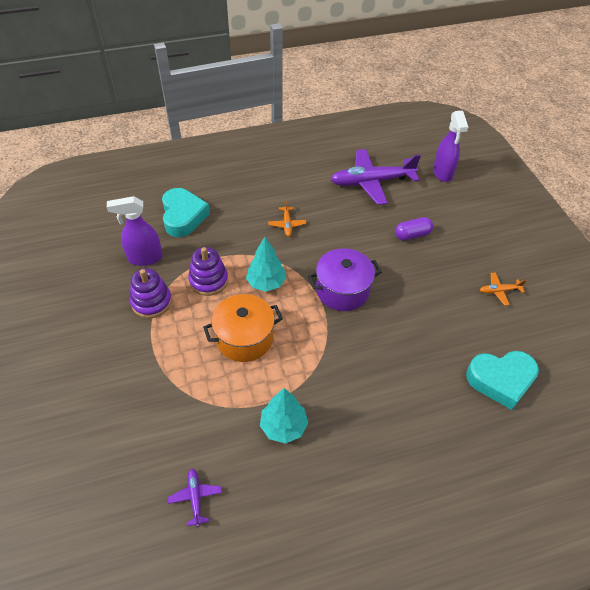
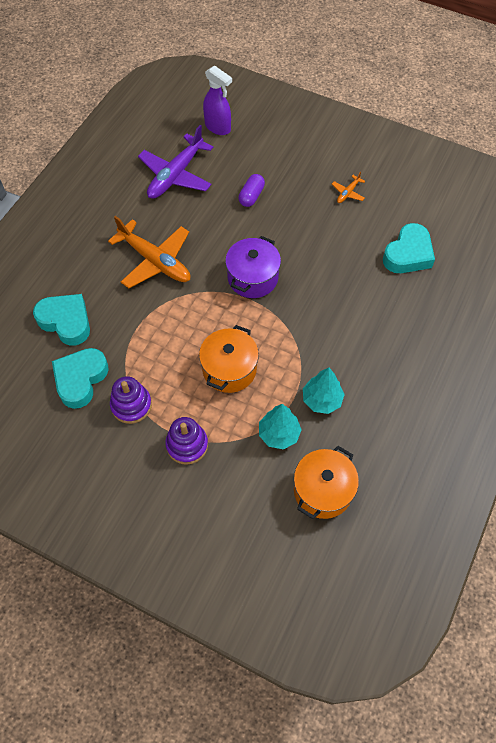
camera: 45 degrees left, 10 degrees up
(144, 258) = (80, 379): purple spray bottle -> turquoise heart
(195, 497) = (323, 490): purple plane -> orange pot
(208, 280) = (152, 352): purple stacking toy -> purple stacking toy (187, 445)
(266, 283) = (195, 318): turquoise tree -> turquoise tree (279, 434)
(287, 224) = (155, 261): orange plane -> orange plane, size x2.28

